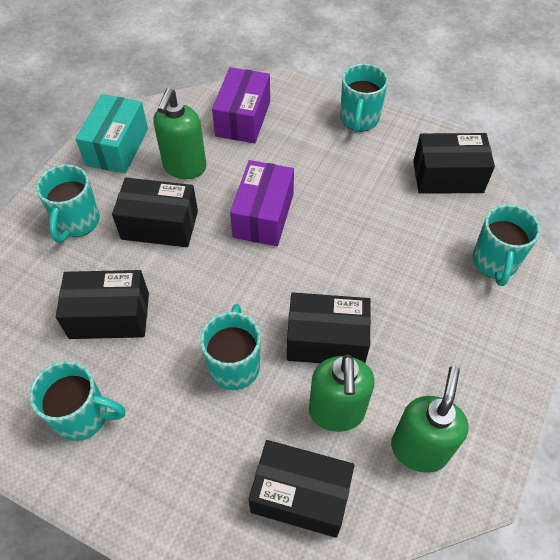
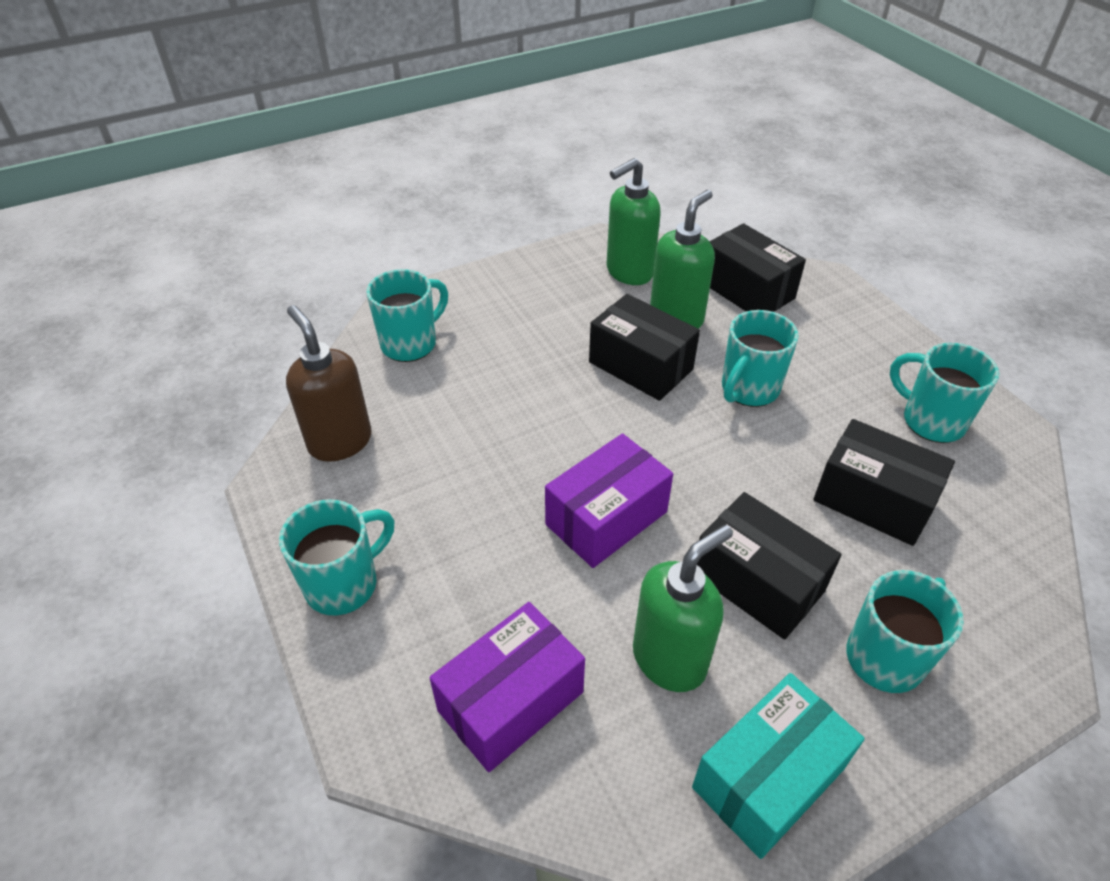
camera: 145 degrees left, 10 degrees down
(447, 176) = (340, 441): black box -> brown soap dispenser

